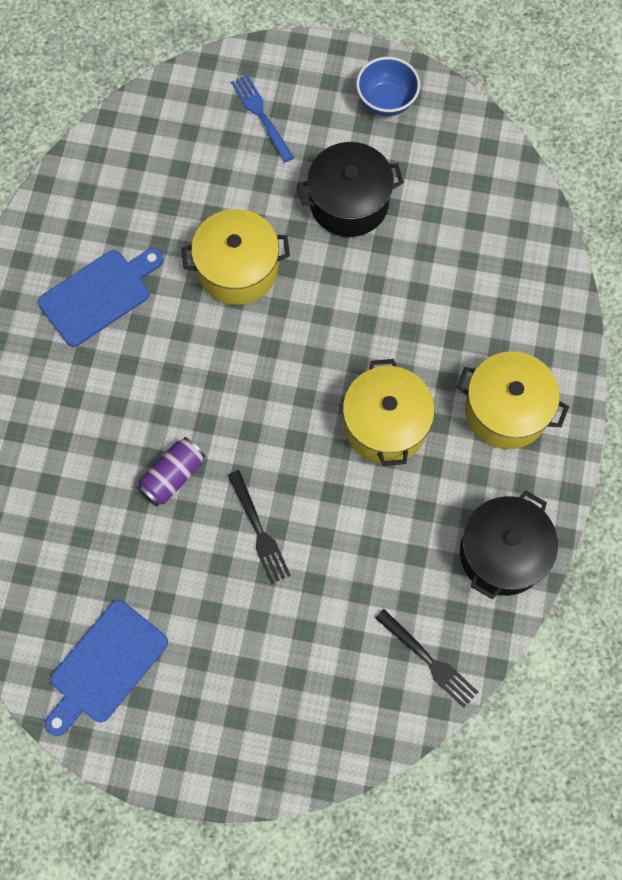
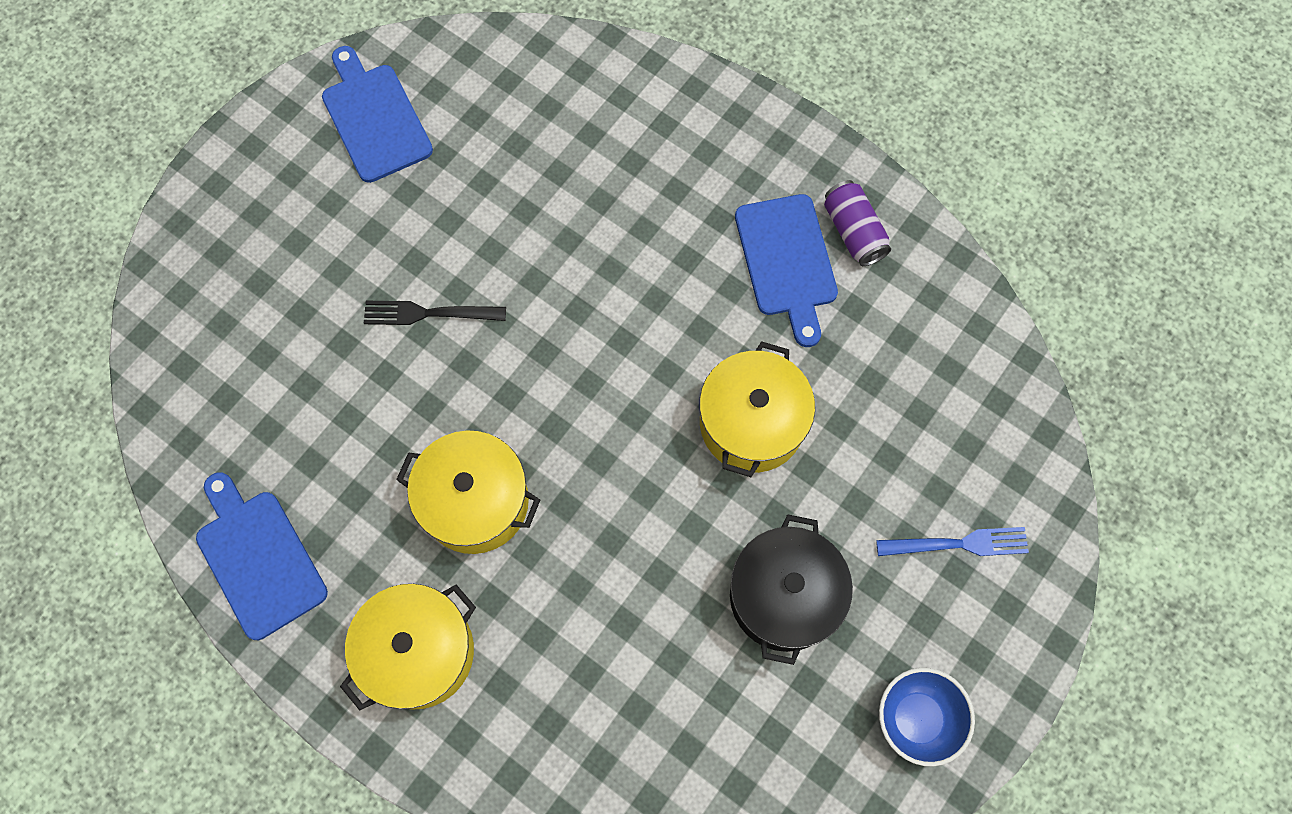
camera: 115 degrees right, 0 degrees up
(173, 476) = (534, 253): purple can -> purple can (853, 231)
(429, 660) = (195, 422): black fork -> none
(502, 553) = (259, 558): black pot -> blue cutting board

